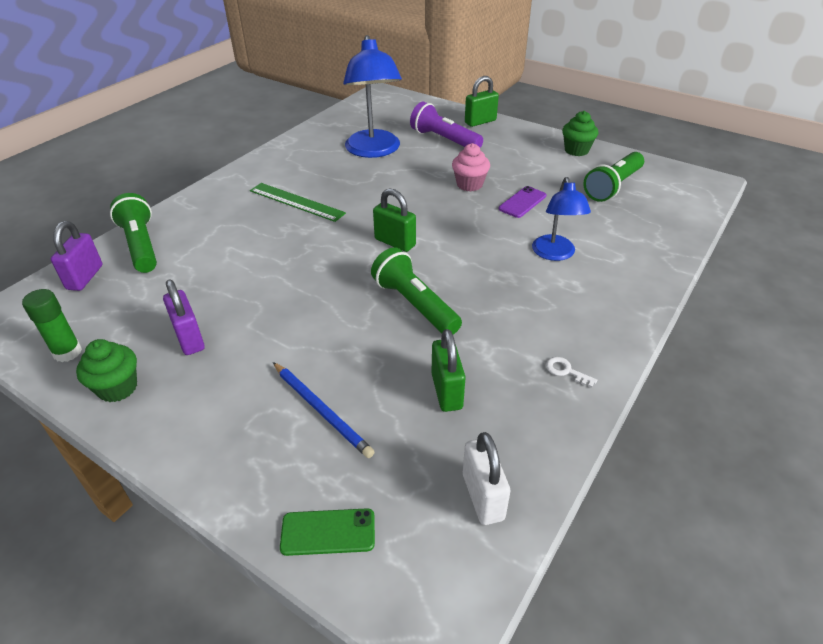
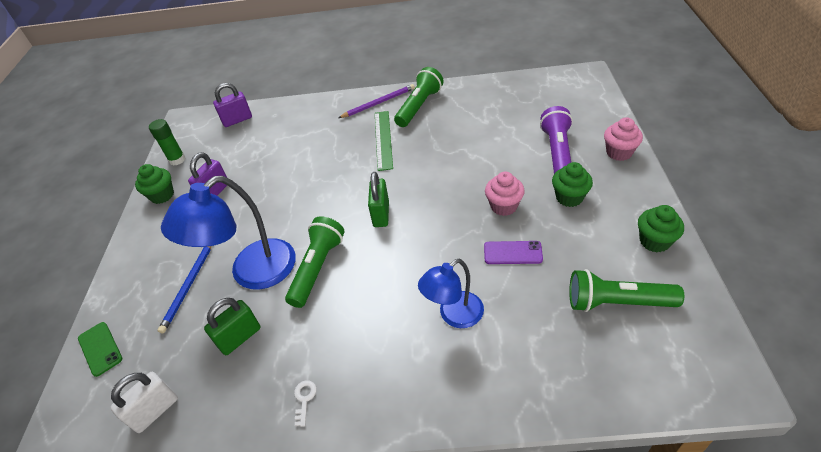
camera: 60 degrees right, 5 degrees up
(141, 245) = (280, 116): green flashlight -> green flashlight (419, 106)
(239, 183) = (379, 103): none -> purple pencil
(374, 151) = (491, 129): blue lamp -> blue lamp (252, 273)
(480, 122) = (619, 152): green padlock -> pink cupcake
(497, 157) = (569, 197): none -> green cupcake

